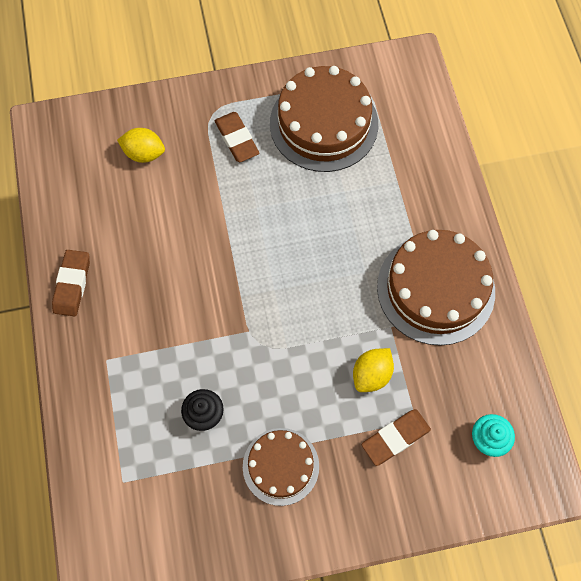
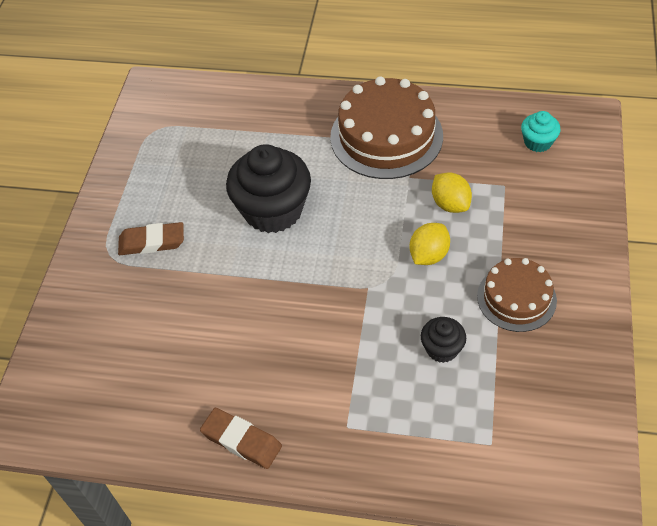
camera: 65 degrees left, 15 degrees down
(144, 153) = (119, 329): yellow lemon -> yellow lemon (428, 255)
(306, 221) = (273, 210): none -> black cupcake
(324, 124) = (177, 168): brown cake -> none
(395, 438) = (516, 204): brown eraser -> none

